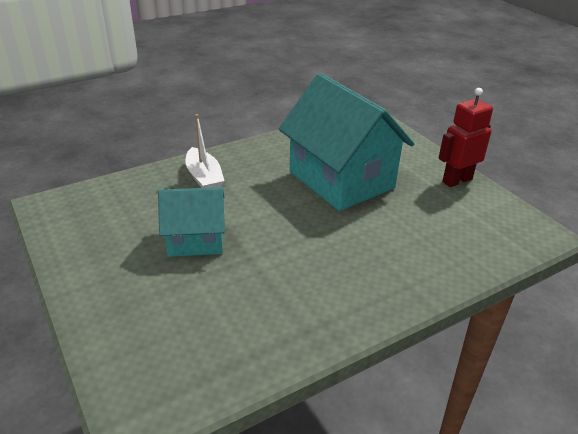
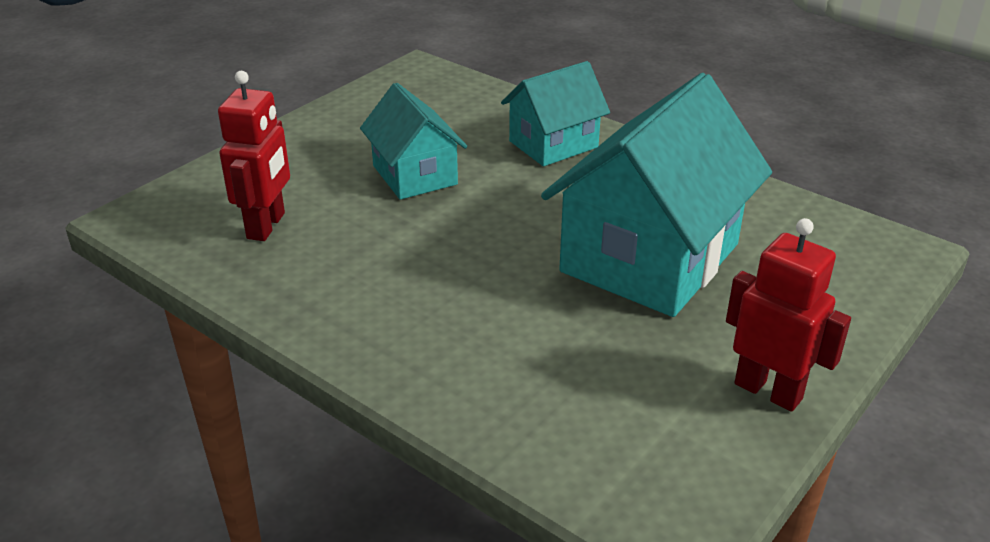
camera: 70 degrees right, 0 degrees up
(204, 178) = (553, 144): white boat -> turquoise house
(210, 328) = (267, 226): none -> red robot

